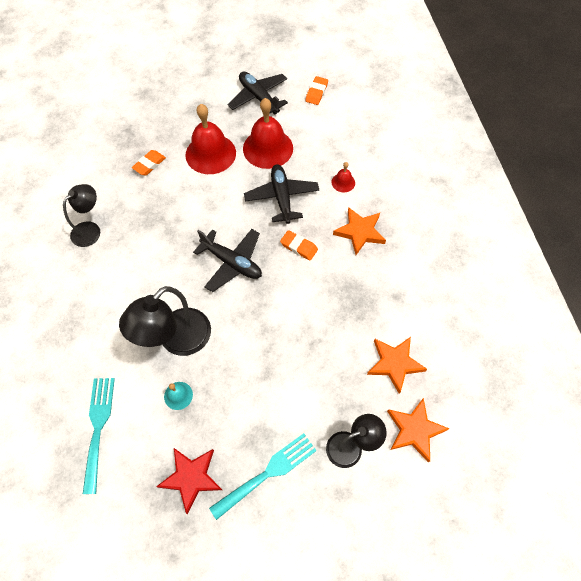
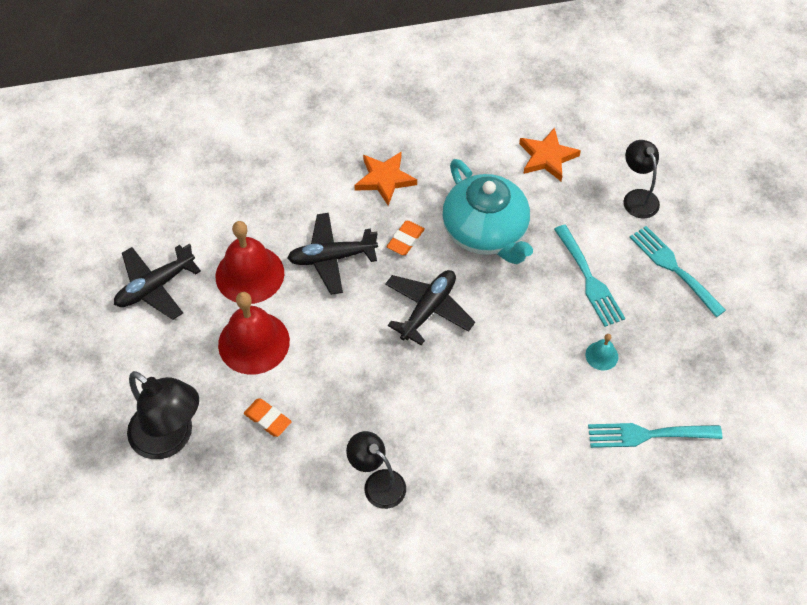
camera: 90 degrees left, 5 degrees down
(177, 340) = (535, 362): black lamp -> black lamp (171, 438)
(191, 478) = (688, 336): red star -> none
(257, 391) = (589, 279): none -> turquoise fork
(307, 307) = (485, 232): none -> turquoise teapot
(316, 92) = (155, 218): orange eraser -> none
(343, 182) = (311, 193): red bell -> none
(414, 430) = (615, 146): orange star -> none

